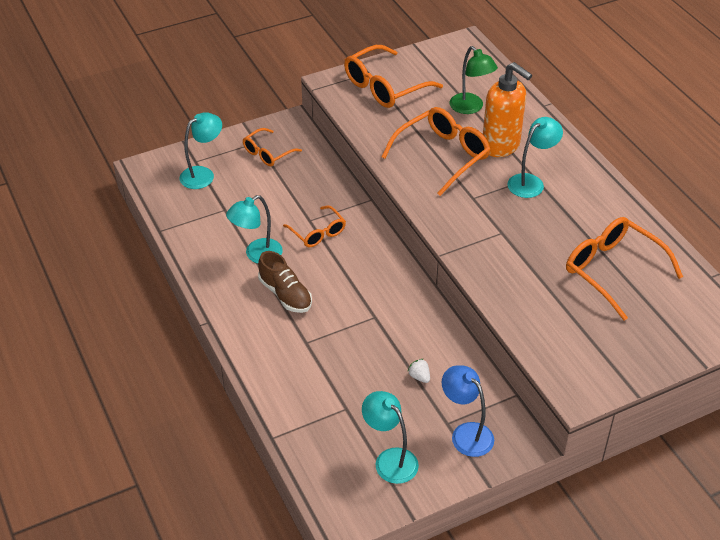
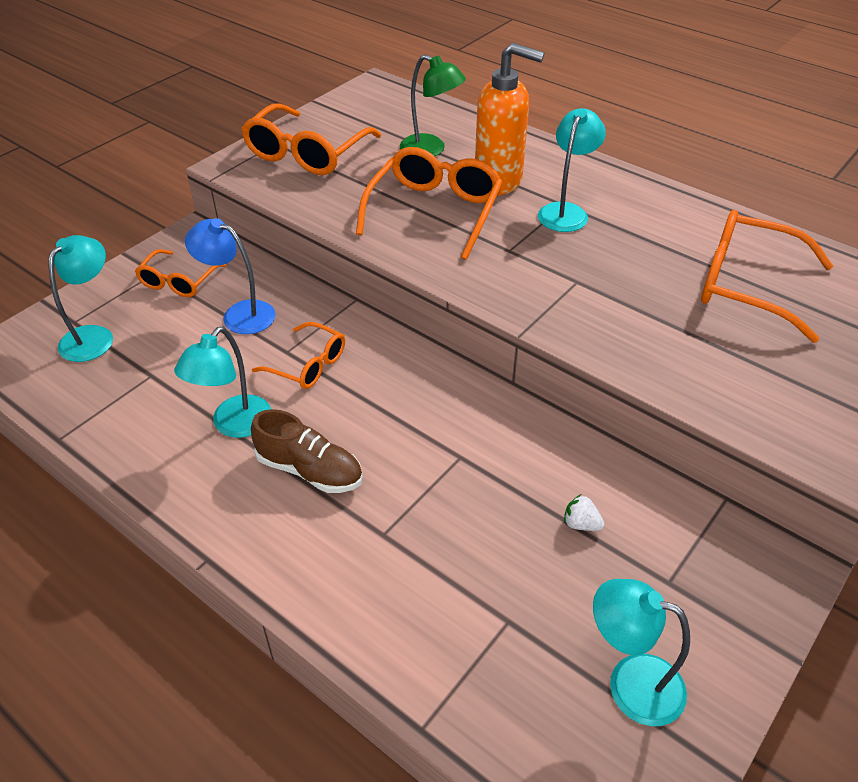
camera: 25 degrees left, 0 degrees up
(466, 433) = (706, 587): blue lamp -> blue lamp (239, 314)

